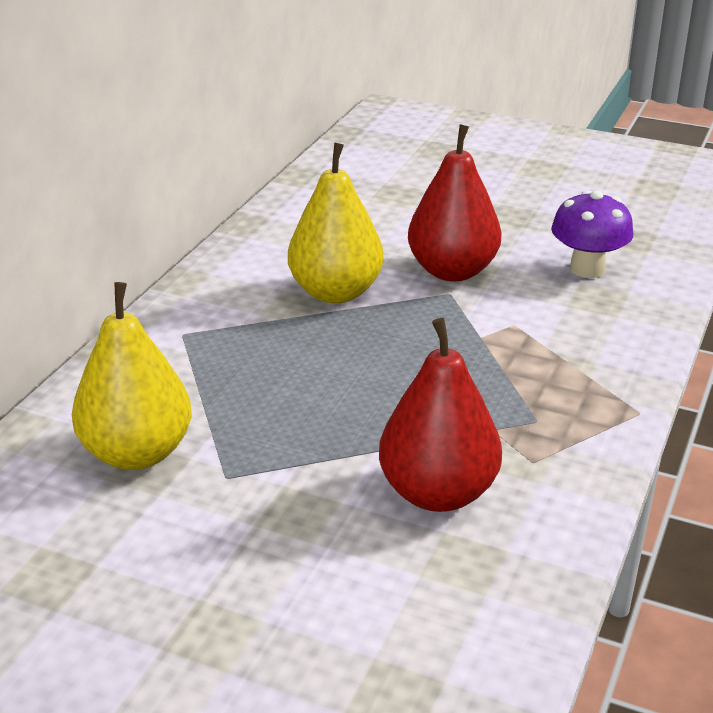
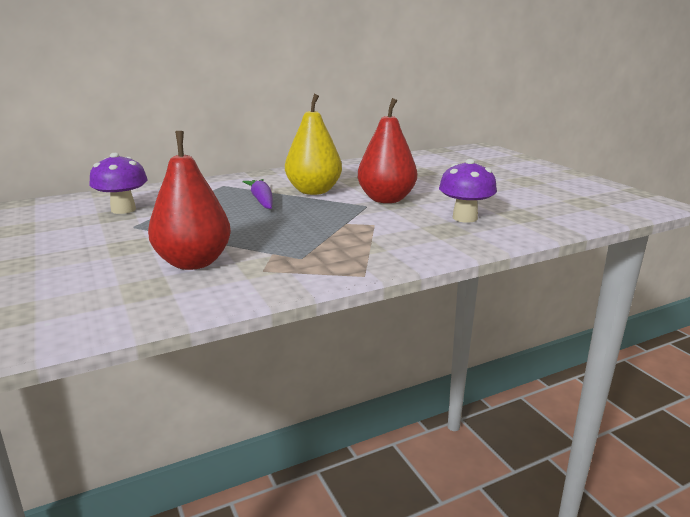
camera: 40 degrees right, 10 degrees down
(137, 453) = (123, 209): yellow pear -> purple mushroom
(302, 342) = (261, 200): none -> purple carrot

